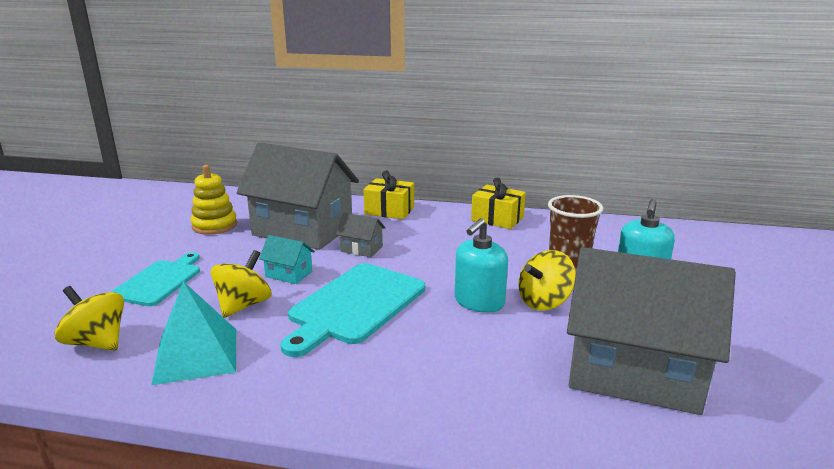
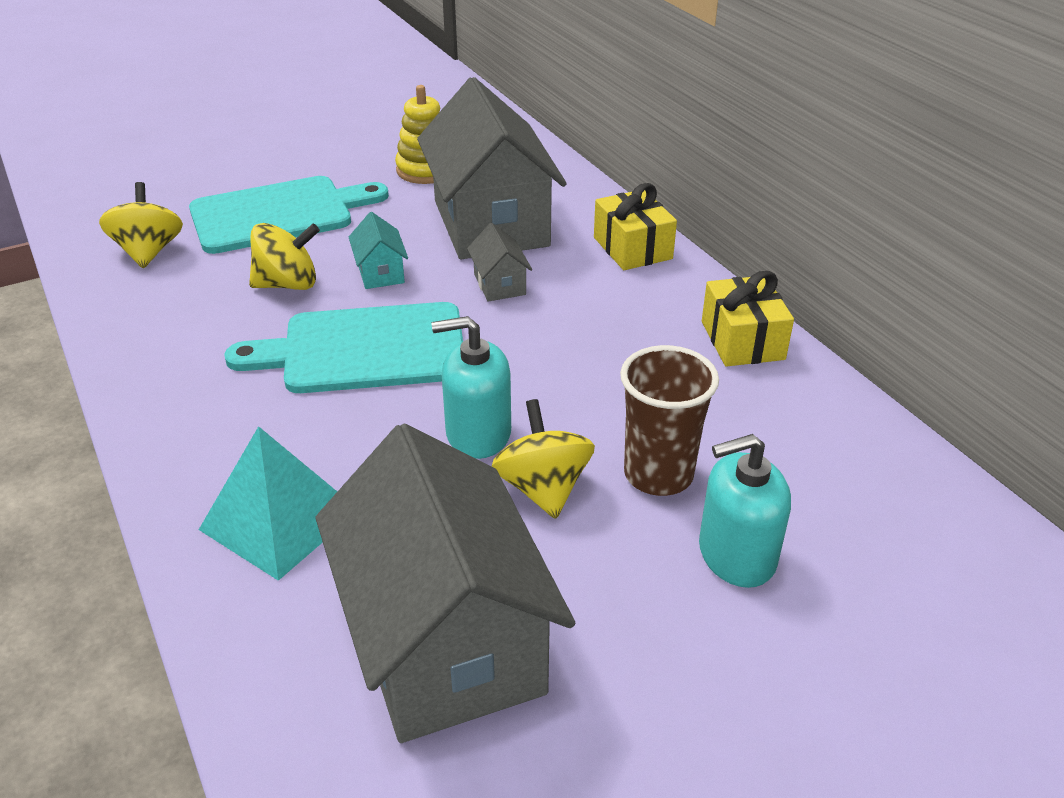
camera: 50 degrees right, 15 degrees up
(159, 281) = (279, 214): turquoise cutting board -> turquoise cutting board, size x1.54
(196, 355) = (178, 312): turquoise pyramid -> turquoise pyramid (280, 519)
(544, 302) = (543, 488): yellow spinning top -> yellow spinning top turned 60 degrees clockwise

